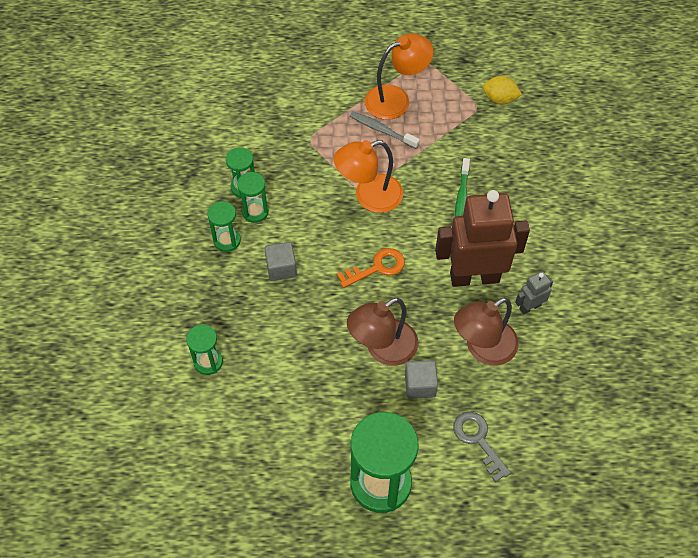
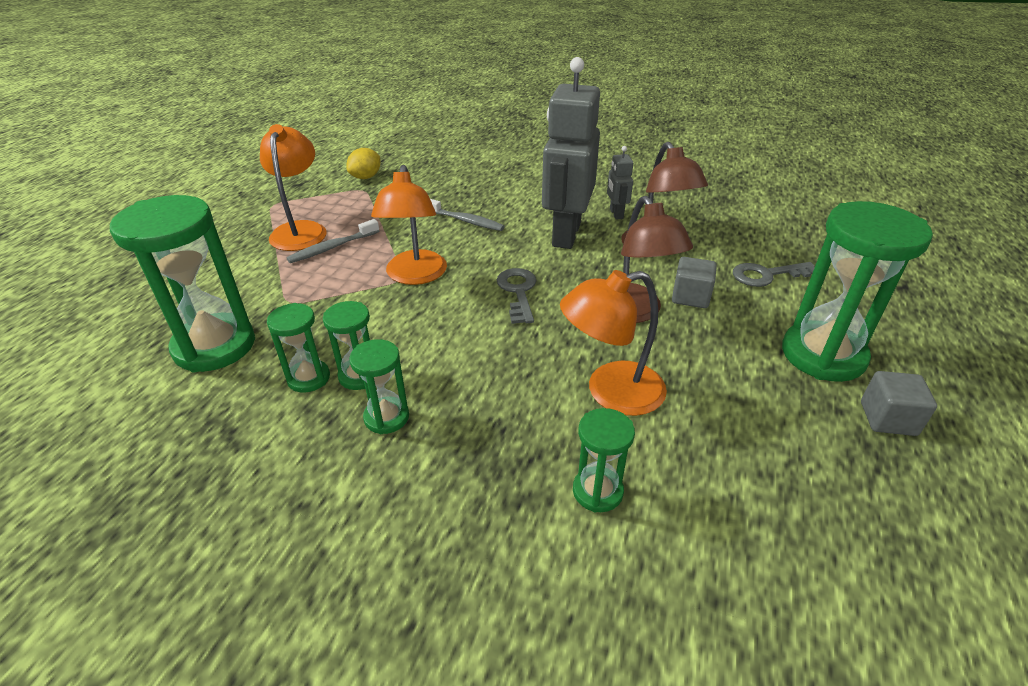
camera: 70 degrees left, 20 degrees down
(253, 126) = (214, 346): none -> green hourglass
(281, 268) = (471, 371): grey cube -> grey cube (888, 418)
(290, 352) = (611, 392): none -> orange lamp
(377, 268) = (518, 292): orange key -> grey key
(461, 198) = (465, 221): green toothbrush -> grey toothbrush
(474, 277) = (566, 234): brown robot -> grey robot

